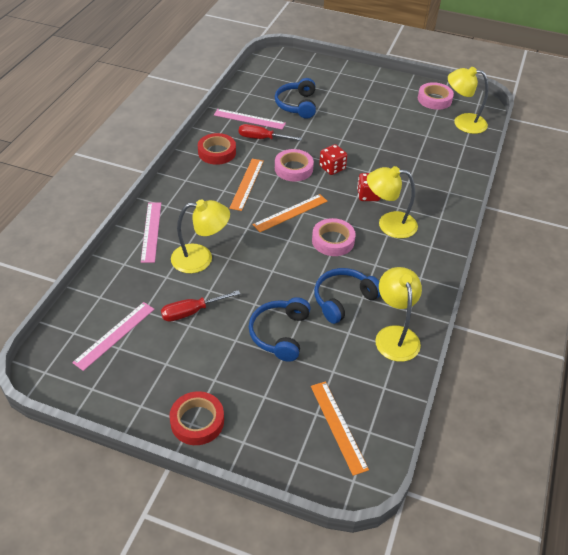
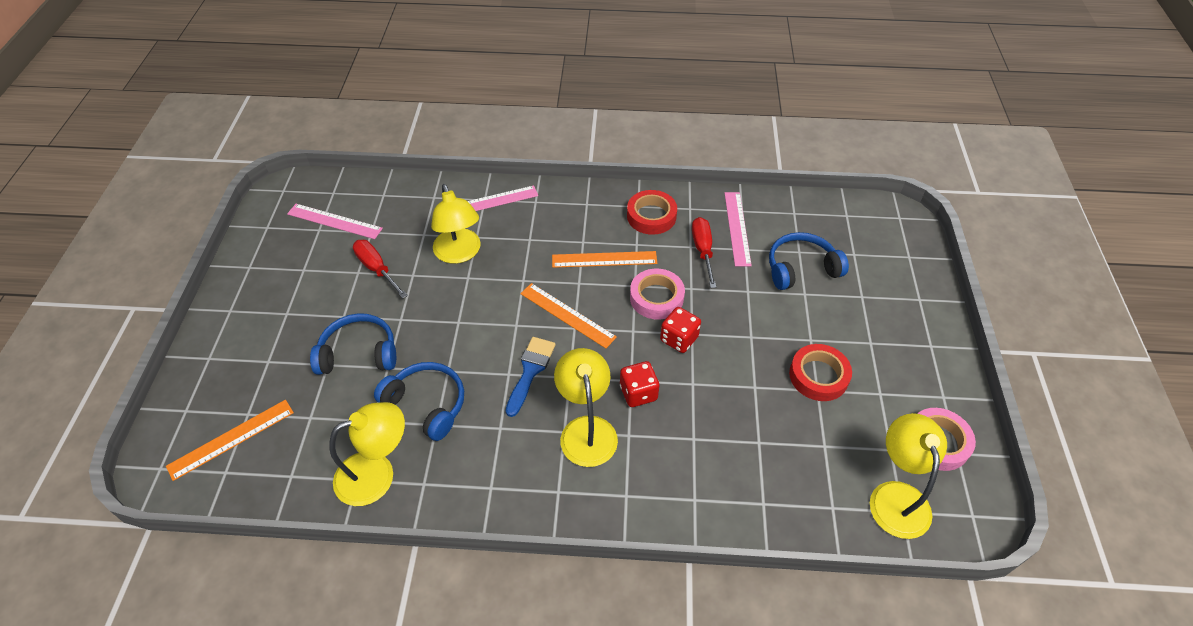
camera: 75 degrees right, 5 degrees up
(197, 421) = (232, 314): red tape -> red tape (818, 376)
(333, 241) = (530, 371): pink tape -> blue brush

